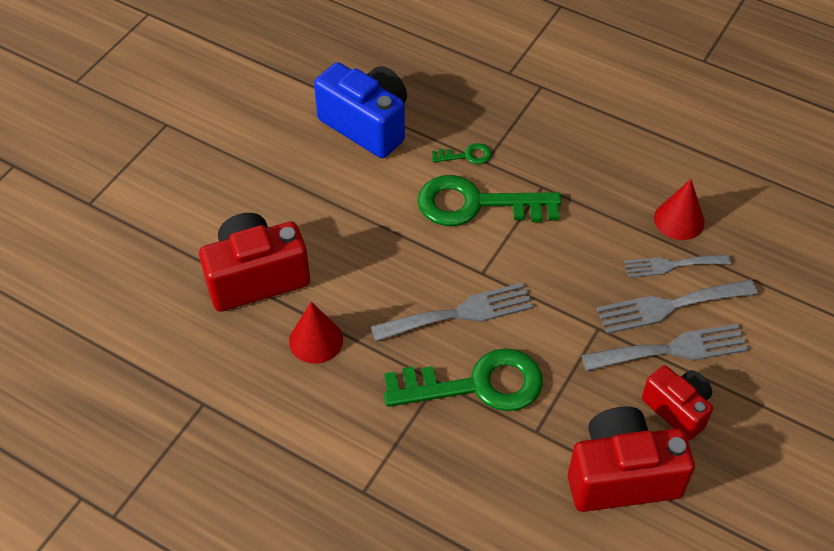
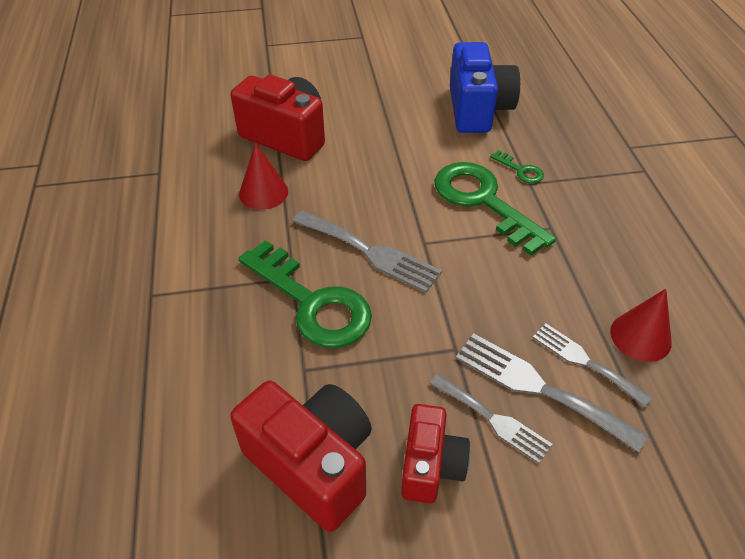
camera: 50 degrees right, 5 degrees down
(672, 349) = (493, 419): grey fork -> grey fork, size x0.66

